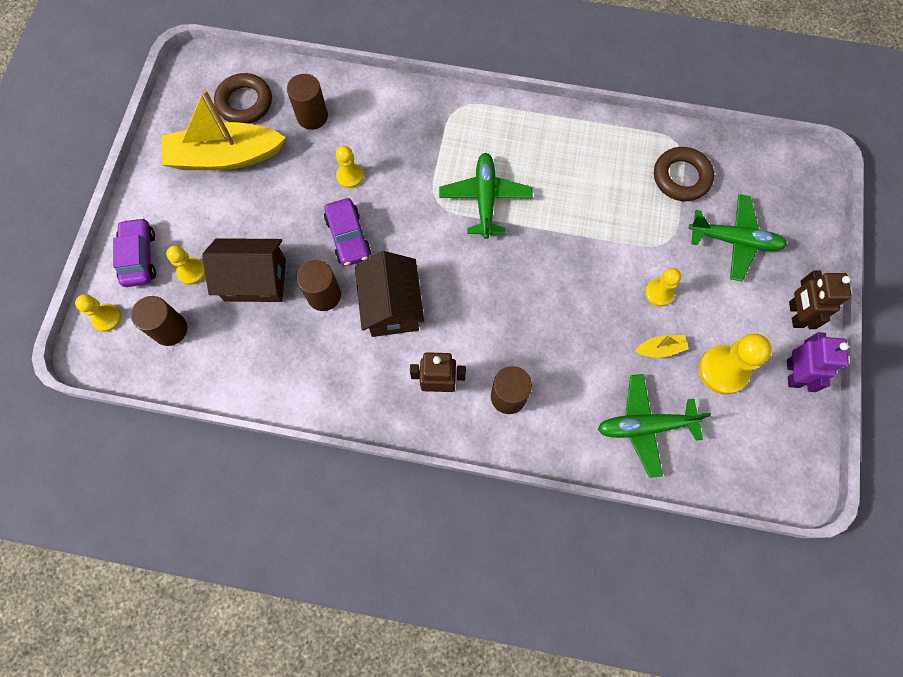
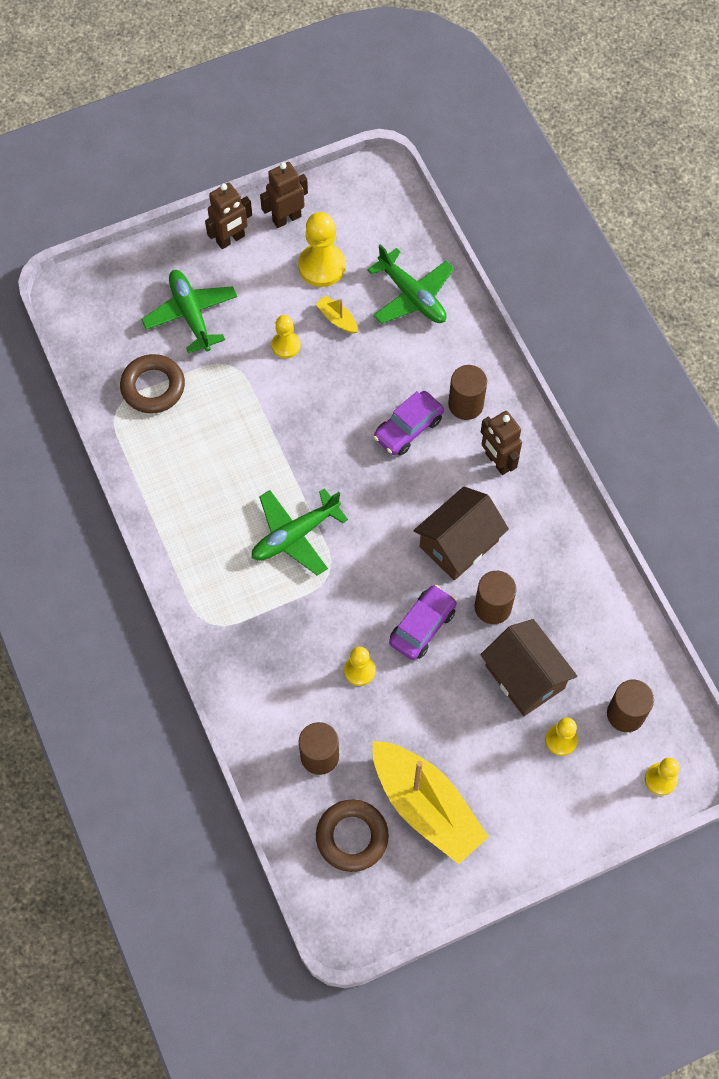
camera: 125 degrees left, 5 degrees down
(139, 257) = (585, 800): purple car -> purple car (408, 428)
(793, 373) = (286, 218): purple robot -> brown robot

